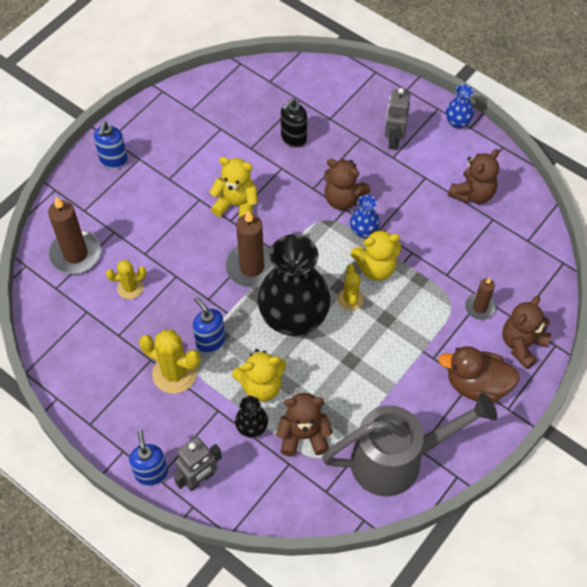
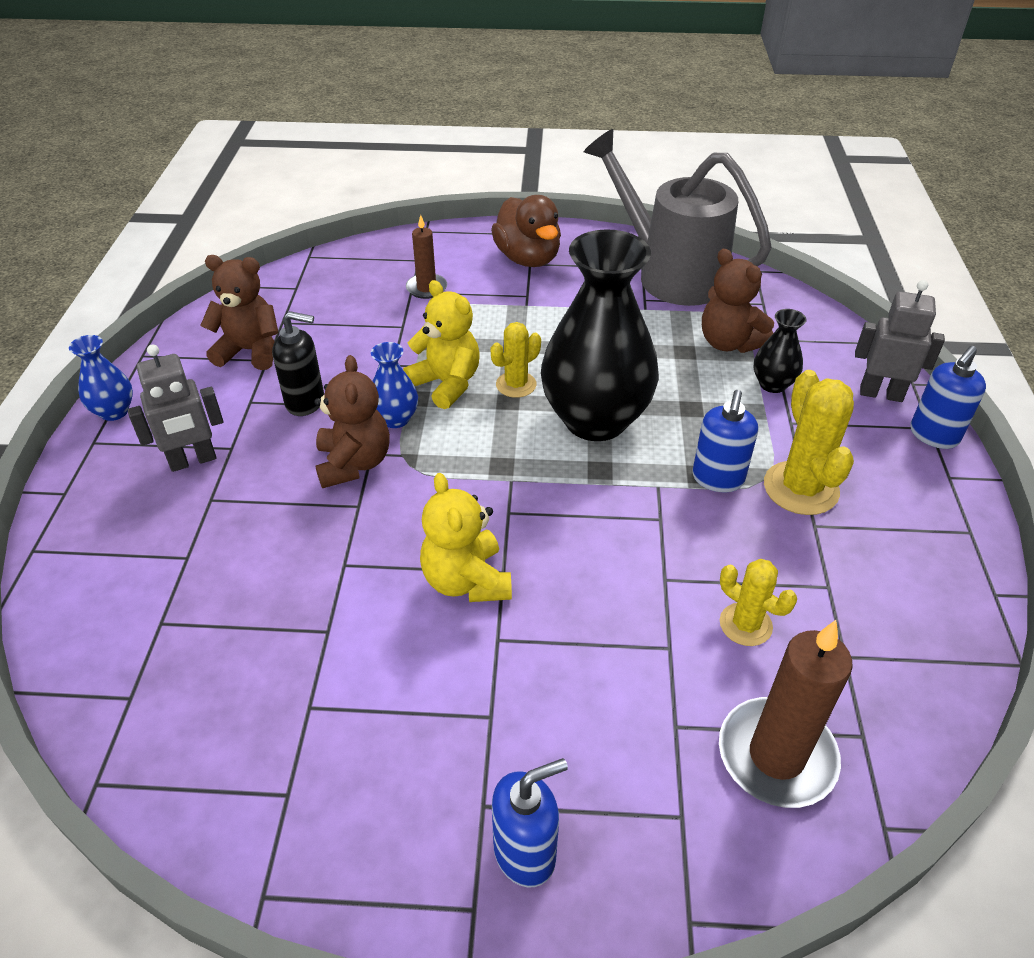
camera: 125 degrees left, 15 degrees down
(252, 267) = (562, 500): brown candle -> none
(261, 386) = (716, 402): yellow teddy bear -> none
(293, 138) = (266, 582): black soap dispenser -> black soap dispenser (305, 402)
(522, 345) = (447, 248): brown teddy bear -> none

